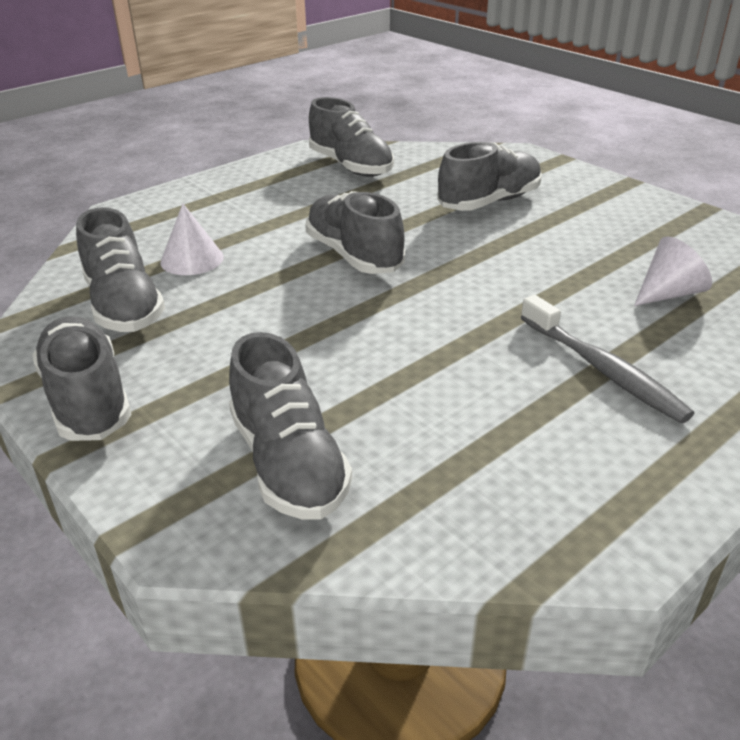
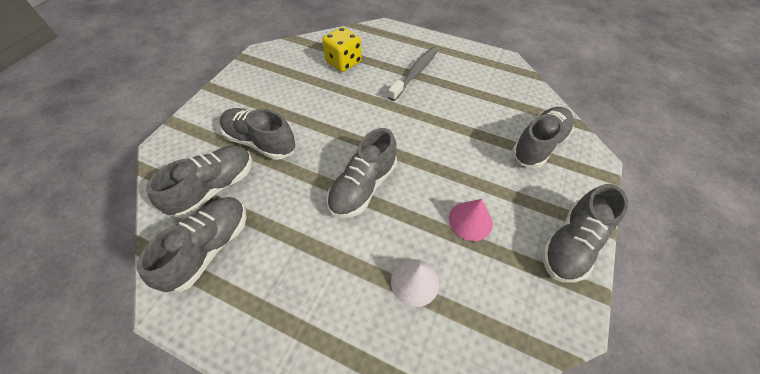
camera: 115 degrees left, 20 degrees up
(124, 305) = (491, 288): grey shoe -> grey shoe (214, 188)
(221, 321) = (470, 220): none -> pink cone
(668, 293) = (343, 62): white cone -> yellow dice

